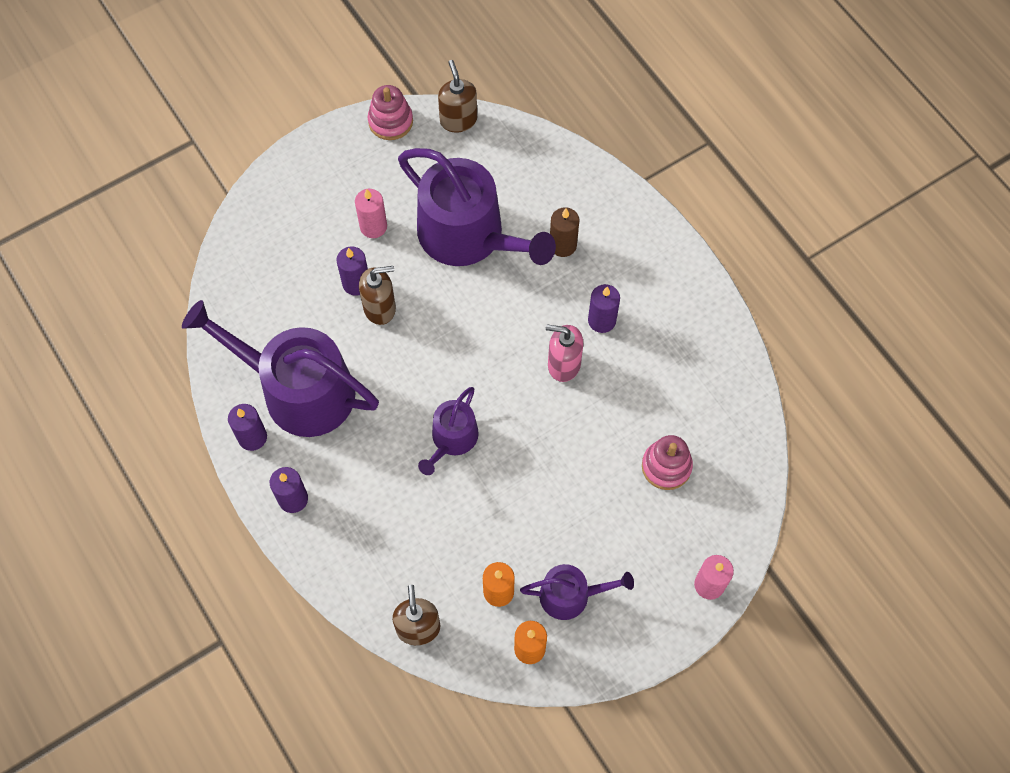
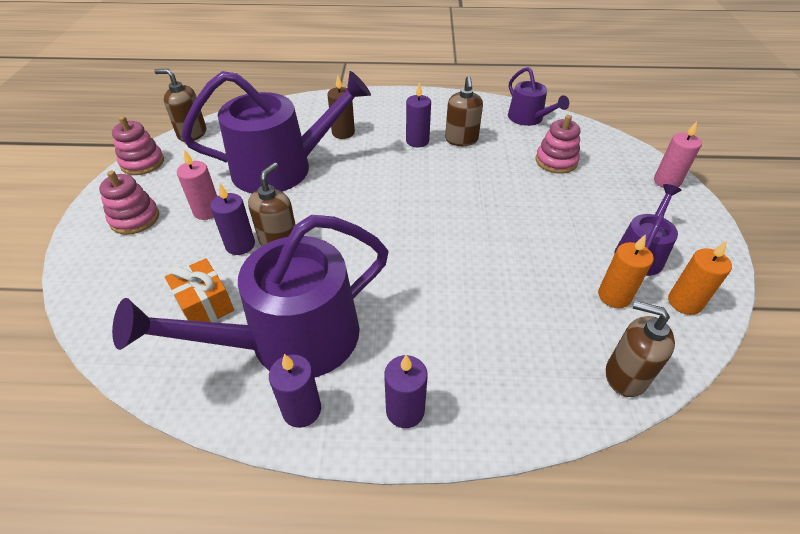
camera: 55 degrees left, 20 degrees down
(286, 310) = (205, 304): none -> orange gift
(327, 183) = (135, 219): none -> pink stacking toy
(452, 439) = (442, 256): purple watering can -> purple watering can (528, 118)
(563, 364) = (433, 170): pink soap dispenser -> none
(636, 359) = (461, 140): none -> brown soap dispenser

